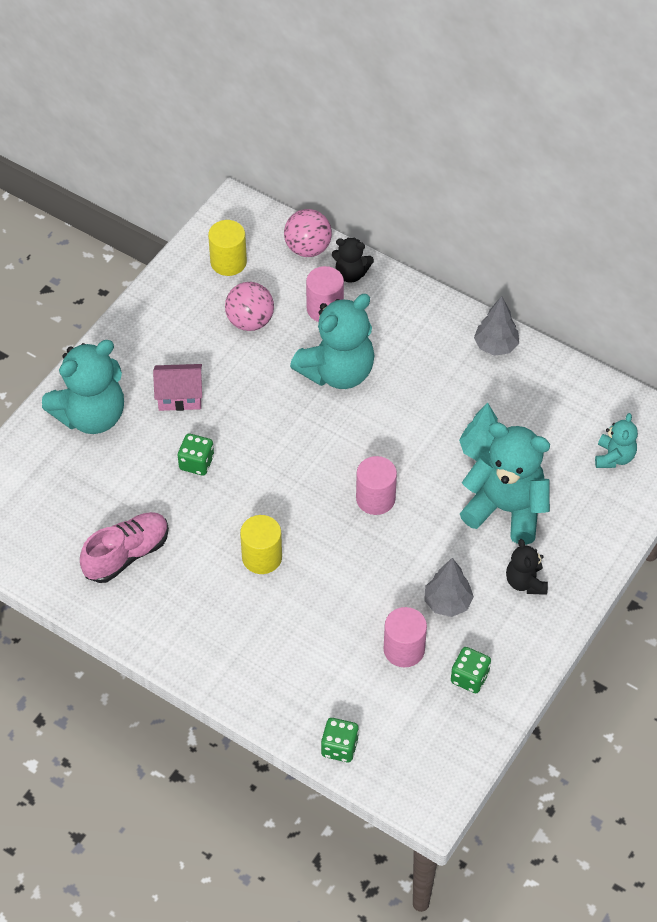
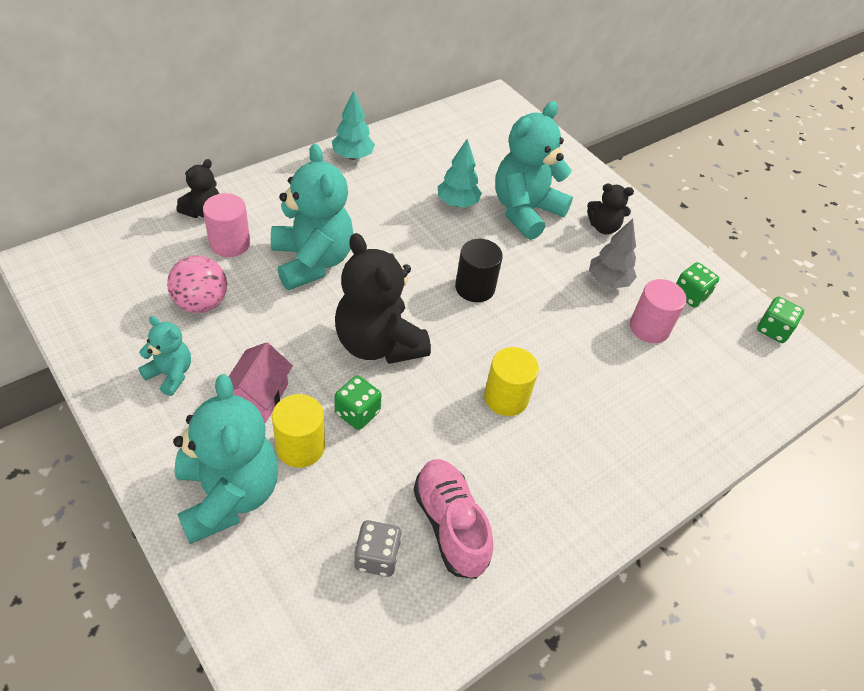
camera: 75 degrees left, 5 degrees down
(82, 519) = (377, 557): none -> grey dice
(228, 262) = (109, 293): yellow cylinder -> yellow cylinder (300, 447)
(272, 451) = (378, 343): none -> black teddy bear
(308, 248) = (145, 229): pink ball -> none
(339, 747) = (747, 413): green dice -> green dice (773, 330)
(375, 498) = (475, 287): pink cylinder -> black cylinder
(495, 346) = (353, 156): grey tree -> turquoise tree
(614, 457) = (502, 137): turquoise teddy bear -> turquoise teddy bear (170, 374)

